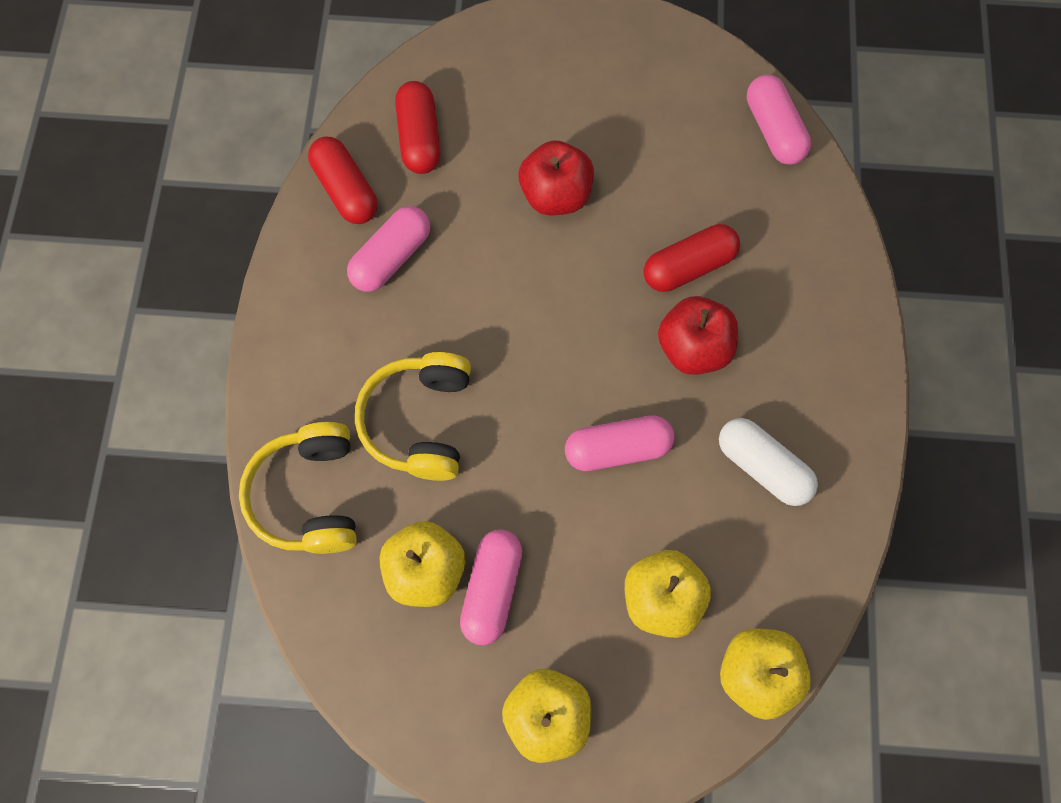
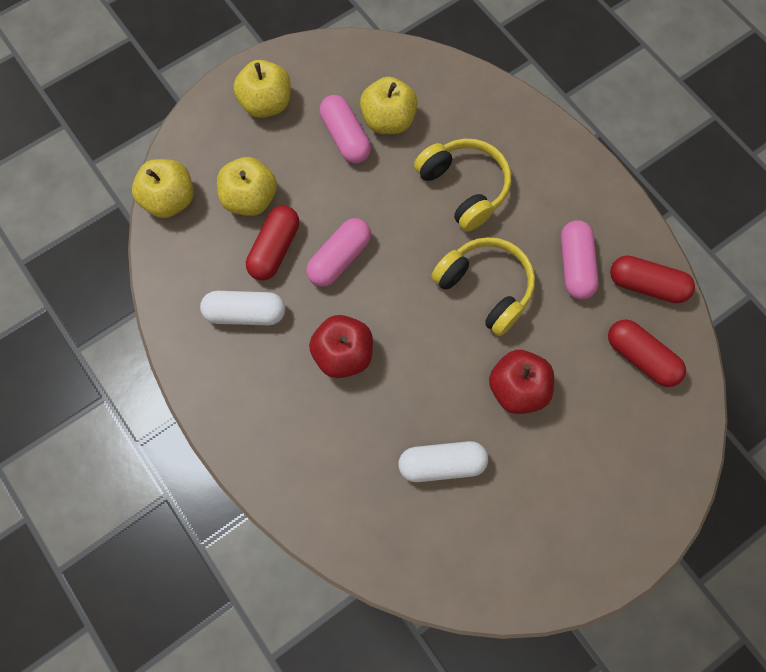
camera: 140 degrees right, 0 degrees up
(309, 495) = (484, 109): yellow headphones -> yellow headphones (485, 288)
(681, 187) = (442, 464): none -> white capsule
(688, 266) = (390, 408): red capsule -> red capsule (274, 249)
(774, 130) = (414, 568): pink capsule -> none

